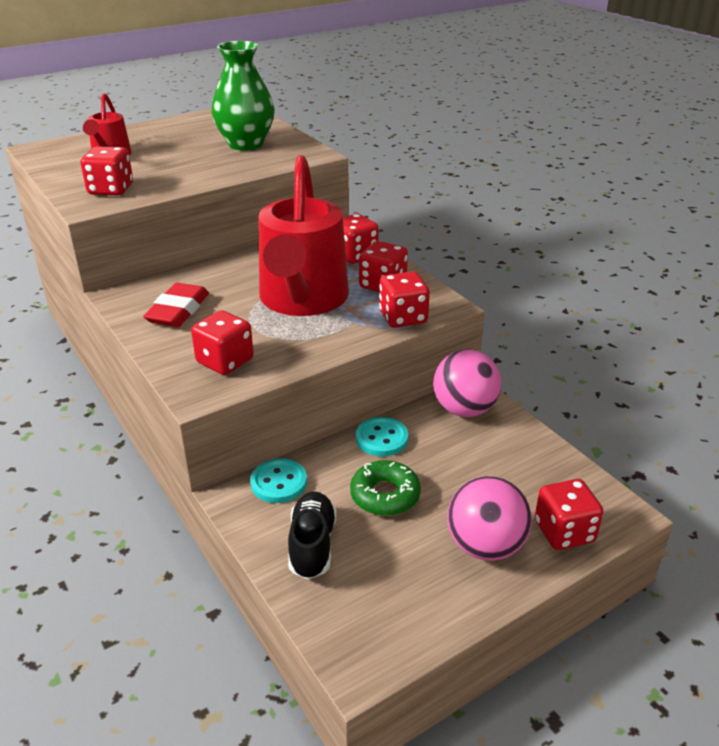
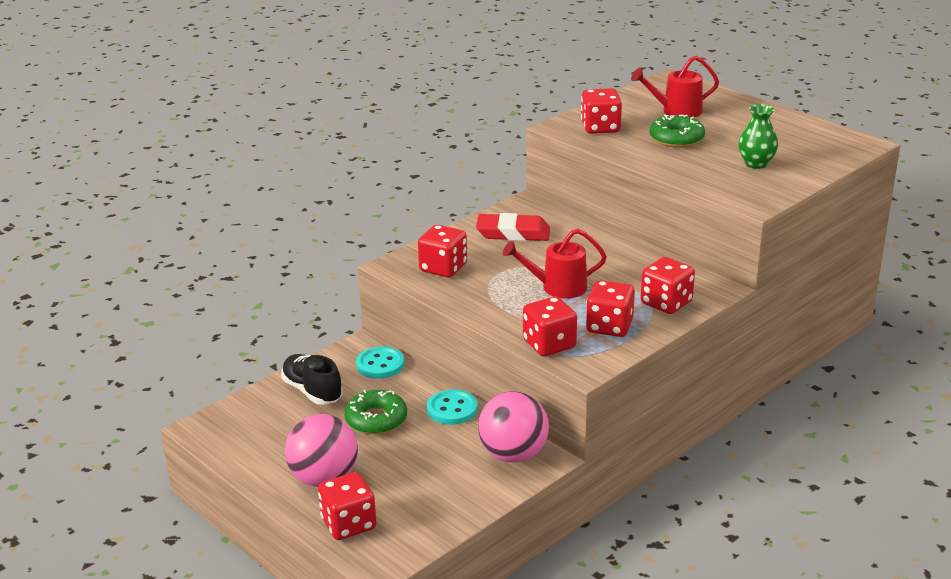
camera: 80 degrees right, 5 degrees down
(169, 163) = (676, 139): none -> green donut
(246, 144) = (756, 164): green vase -> green vase, size x0.56
(302, 300) = (557, 287): red watering can -> red watering can, size x0.48
(312, 545) = (312, 391): black shoe -> black shoe turned 120 degrees counterclockwise

